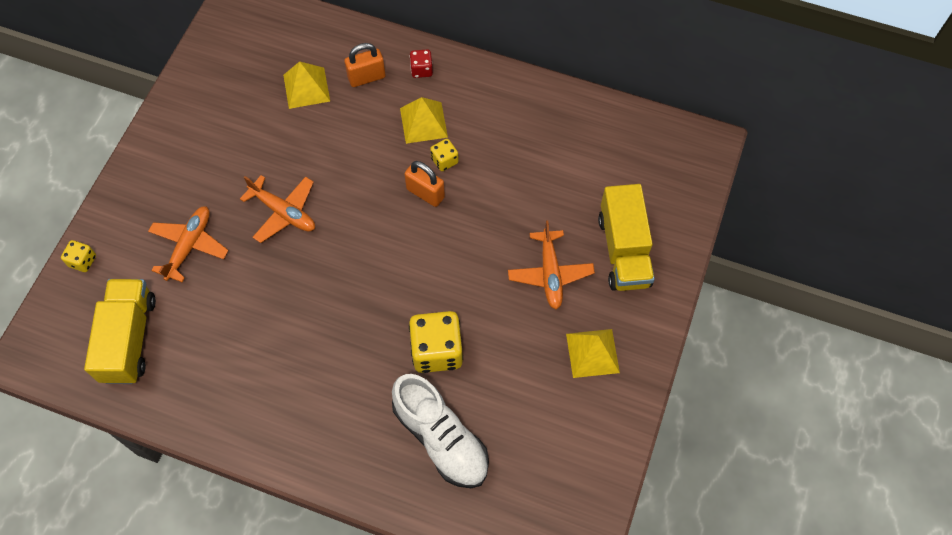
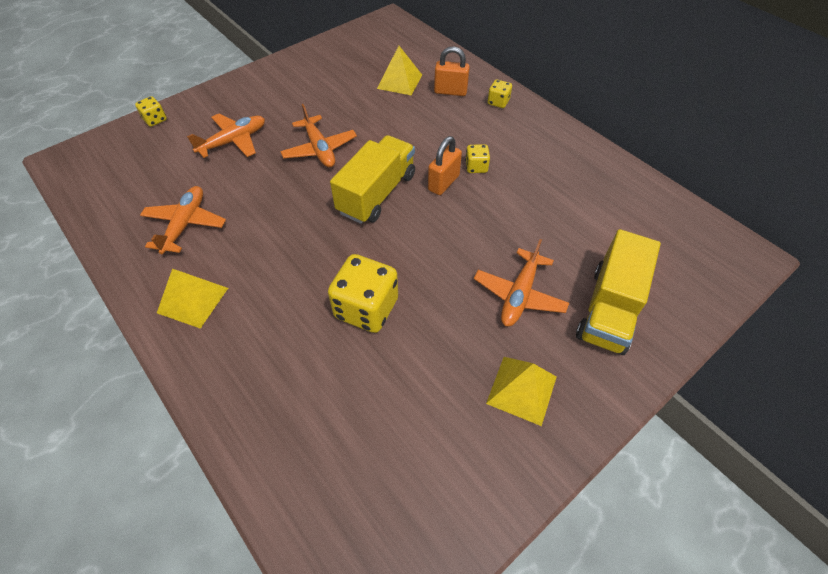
camera: 30 degrees right, 10 degrees down
(129, 339) = (137, 181): yellow truck -> yellow truck (377, 194)
(218, 358) = (185, 224): none -> orange plane
(421, 70) = (498, 102): red dice -> yellow dice
(423, 122) = (476, 135): yellow pyramid -> yellow pyramid (193, 300)
(425, 193) = (443, 183): orange padlock -> orange padlock turned 60 degrees clockwise
(441, 438) = (313, 390): white shoe -> none

